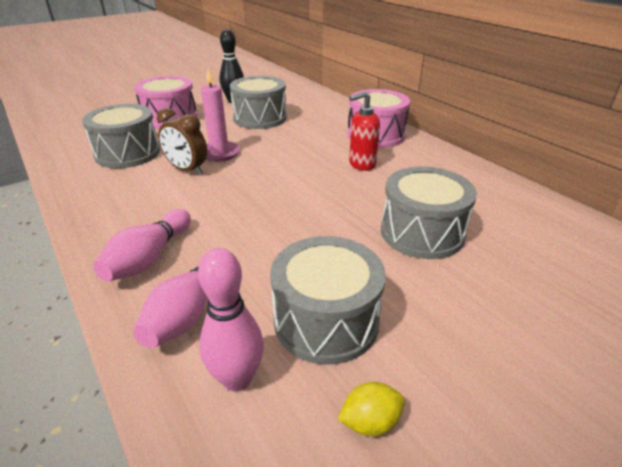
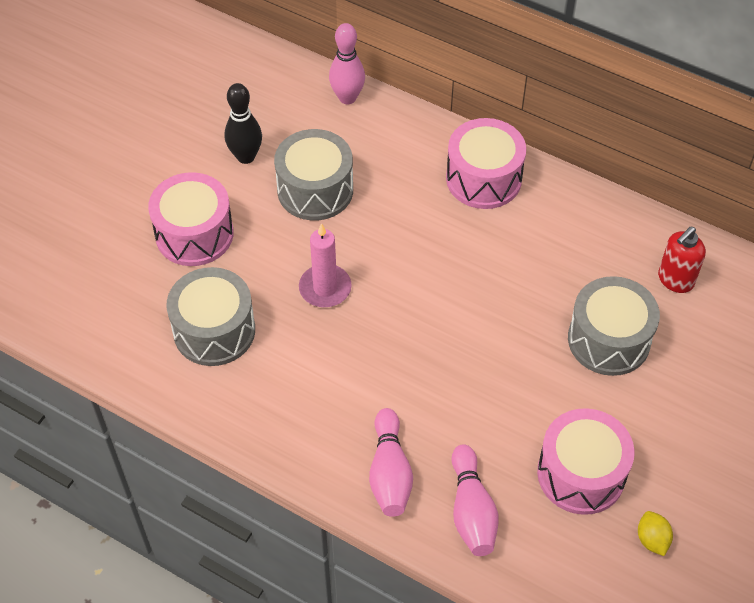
camera: 25 degrees left, 20 degrees up
(187, 170) = (313, 334): brown clock -> none
(237, 379) = (550, 548): pink bowling pin -> pink bowling pin (347, 98)
(326, 321) = (581, 474): grey drum -> pink drum
(361, 164) = (499, 248): red soap dispenser -> red soap dispenser (675, 280)
(370, 422) = (652, 539): yellow lemon -> yellow lemon turned 60 degrees counterclockwise

